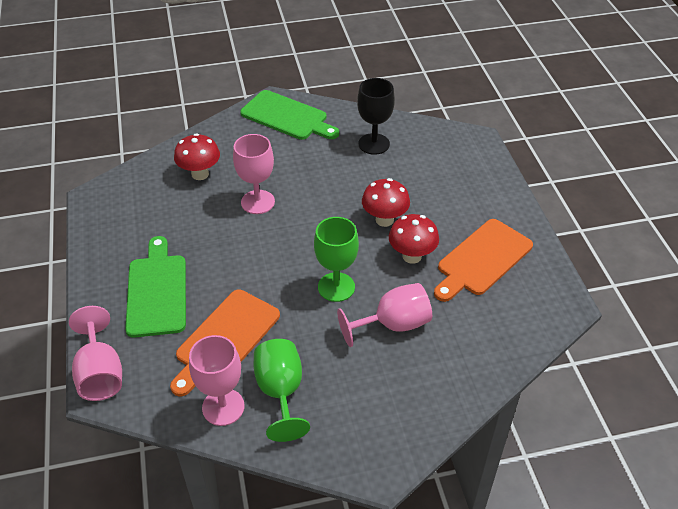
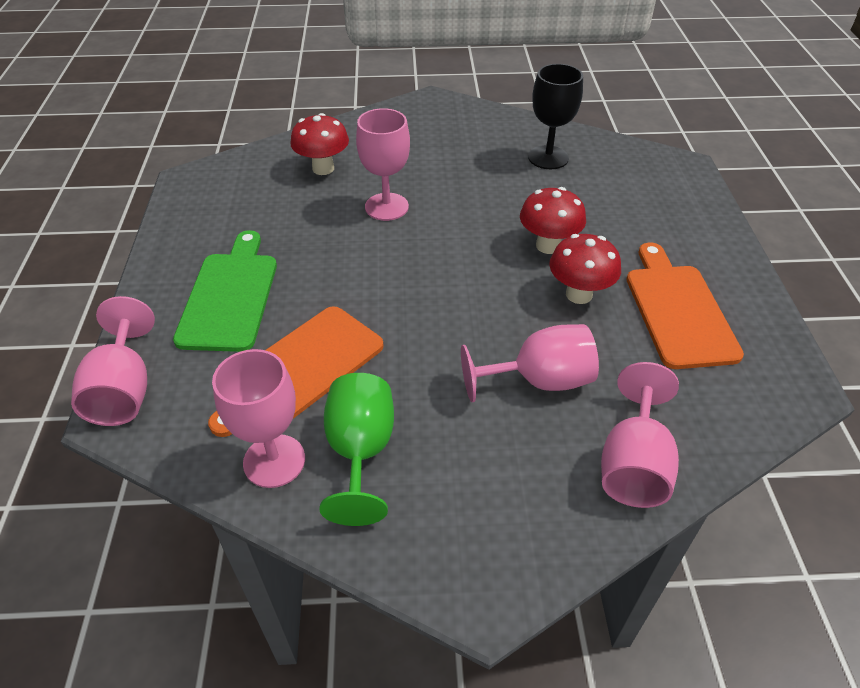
camera: 10 degrees right, 0 degrees up
(287, 117) = (444, 118): green cutting board -> none
(336, 287) = (468, 321): green goblet -> none
(462, 373) = (633, 464): none -> pink goblet
(482, 259) = (678, 310): orange cutting board -> orange cutting board turned 120 degrees clockwise

